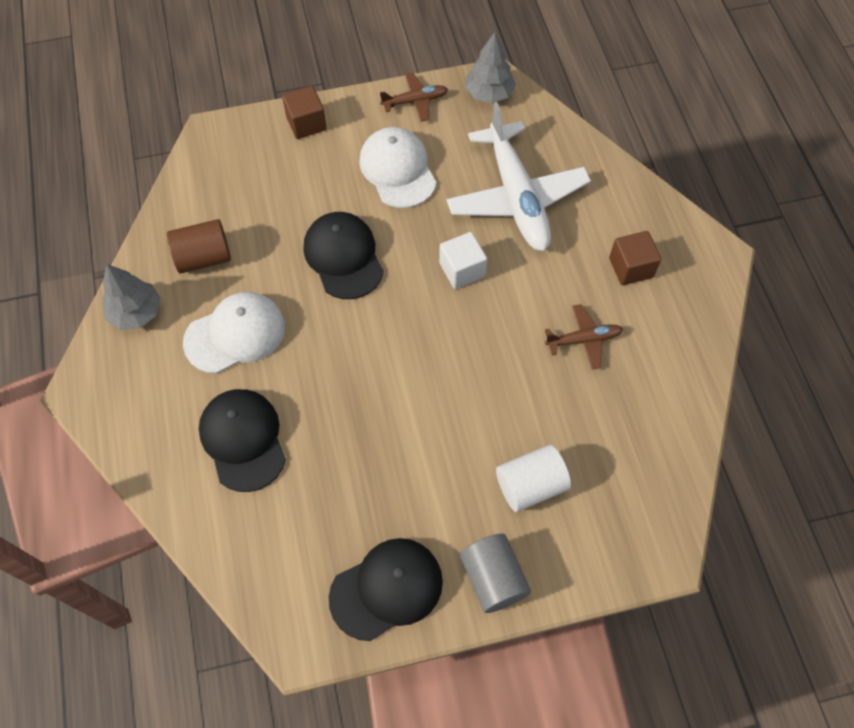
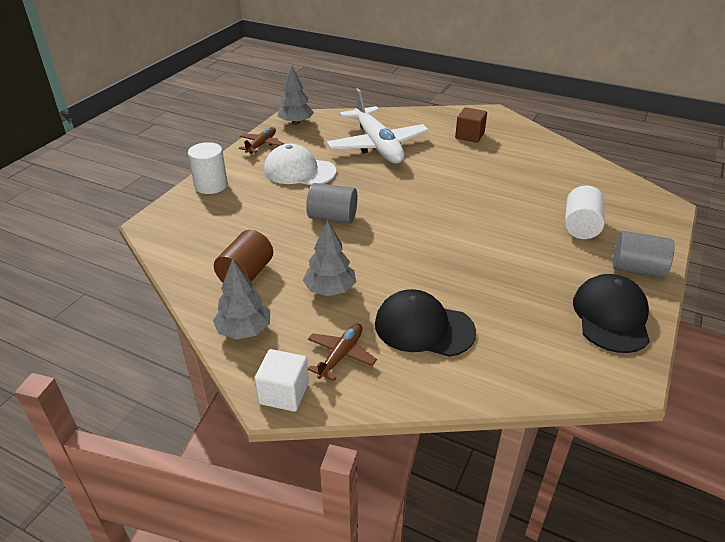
camera: 50 degrees left, 25 degrees down
(235, 334) = (330, 290): white cap -> grey tree
(306, 123) = (211, 185): brown cube -> white cylinder
(343, 257) = (332, 217): black cap -> grey cylinder
(462, 270) = (401, 182): white cube -> white cube (284, 393)
(516, 197) = (377, 145): white plane -> white plane turned 45 degrees clockwise
(583, 340) = (499, 168): brown plane -> brown plane (341, 355)

